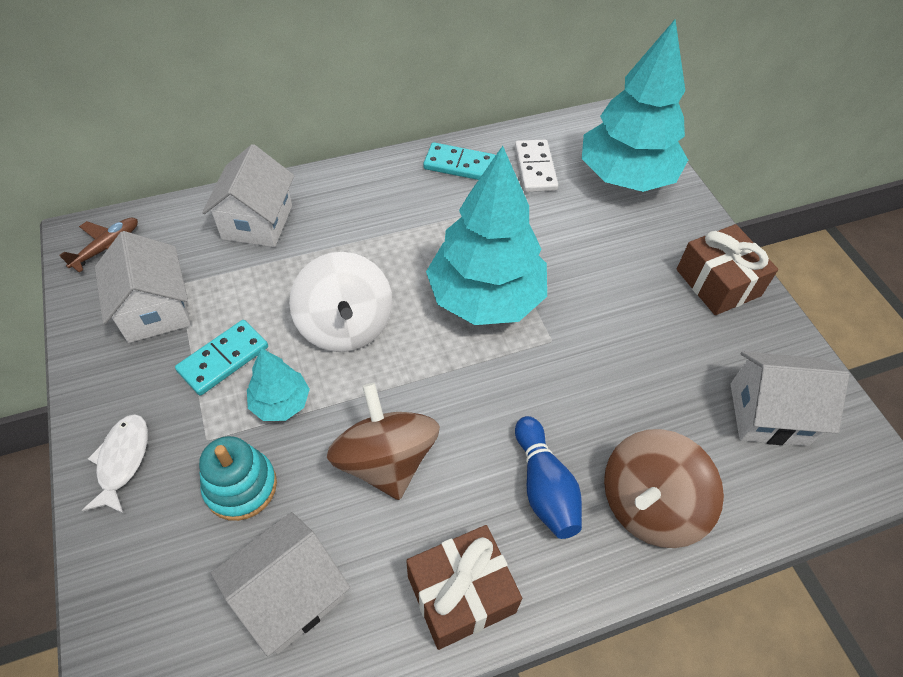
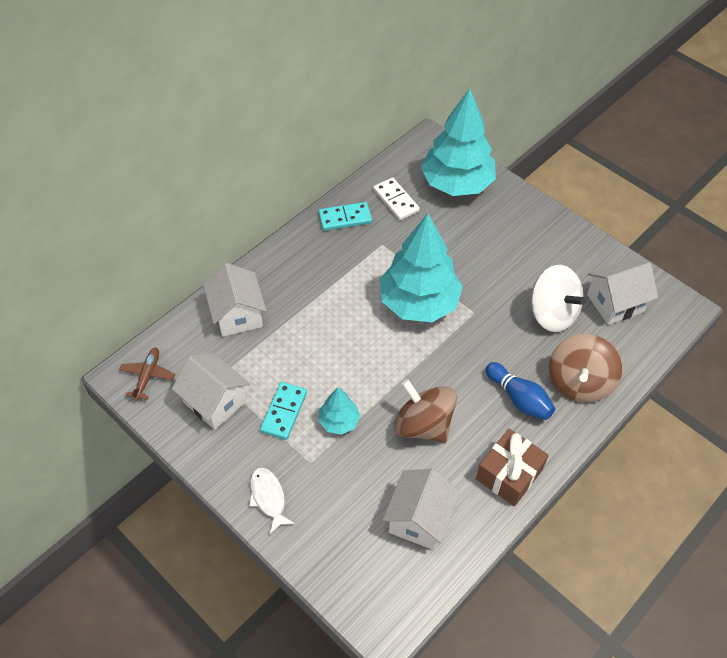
camera: 25 degrees left, 0 degrees up
(241, 486) = (350, 478): turquoise stacking toy -> none
(345, 325) = (344, 357): white spinning top -> white spinning top (552, 313)
(718, 282) = (549, 234): brown gift -> none

